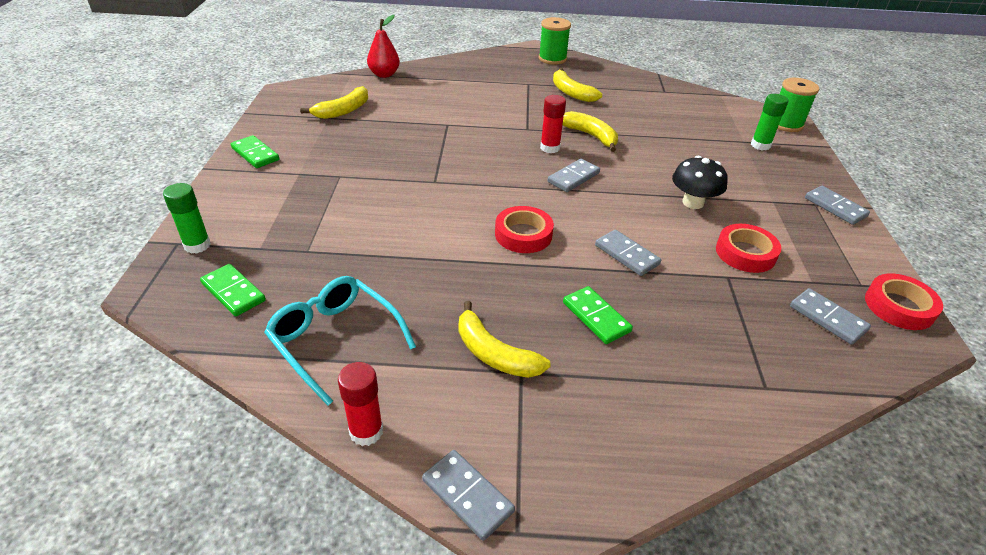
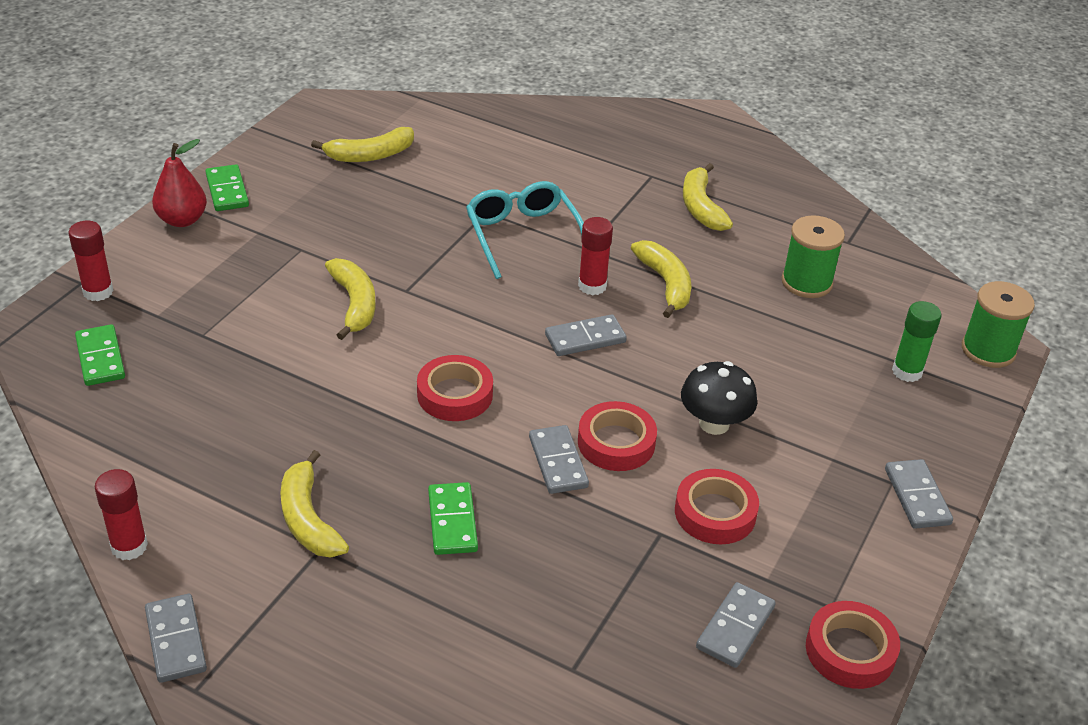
camera: 25 degrees right, 0 degrees up
(197, 245) = (98, 292): green glue stick -> red glue stick
(335, 340) = (163, 446): turquoise glasses -> turquoise glasses (523, 236)
(384, 74) = (463, 110): red pear -> red pear (182, 220)
(406, 199) = (354, 304): none -> yellow banana
(552, 59) = (725, 141): green spool -> green spool (806, 282)
(649, 231) = (616, 442): none -> red tape
(827, 318) = (735, 627): grey domino -> grey domino turned 45 degrees clockwise

